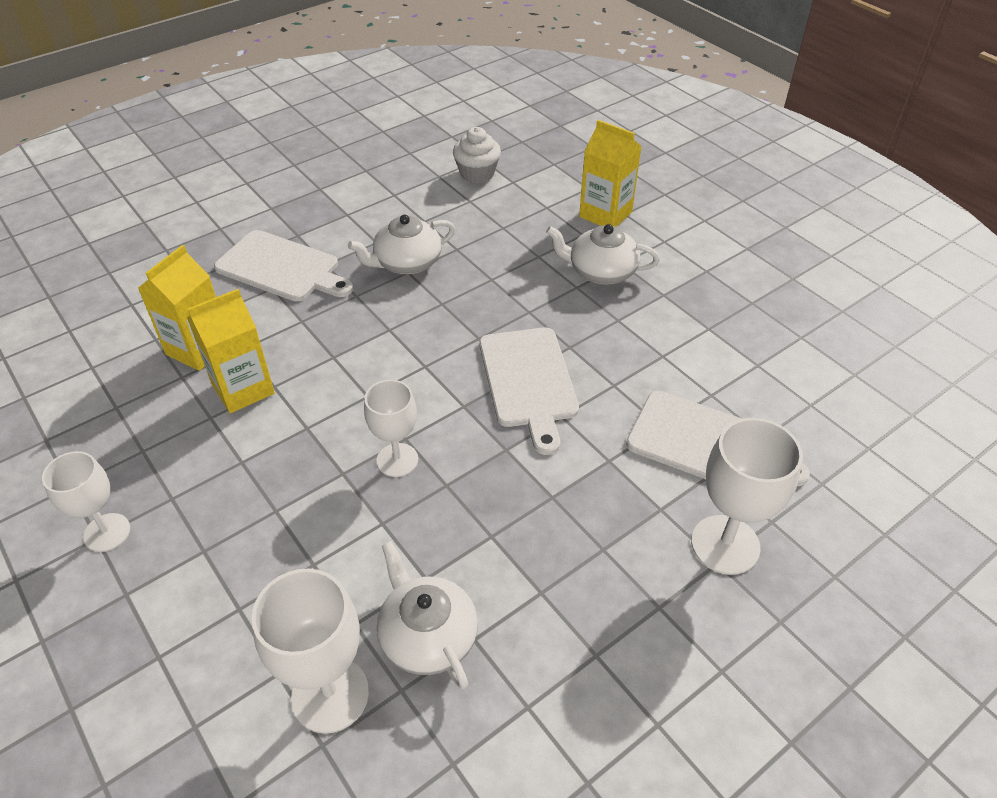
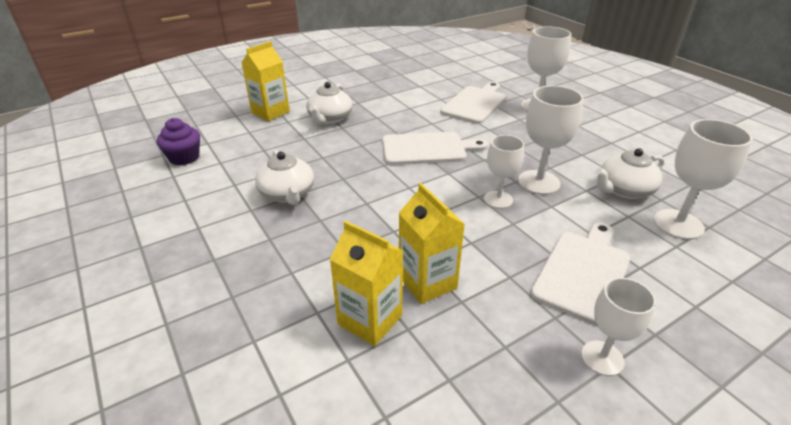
camera: 85 degrees left, 10 degrees down
(282, 268) = (263, 267): white cutting board -> white cutting board (583, 272)
(444, 514) = (539, 182): none -> white goblet
(477, 174) = (184, 157): white cupcake -> purple cupcake

